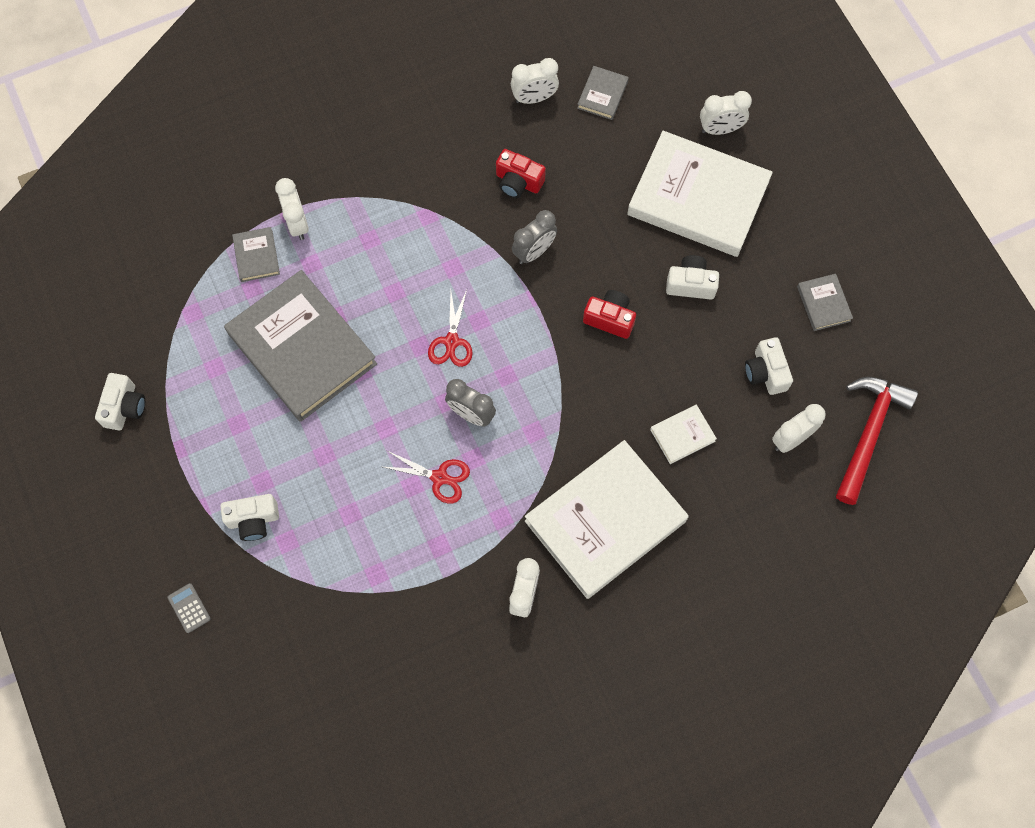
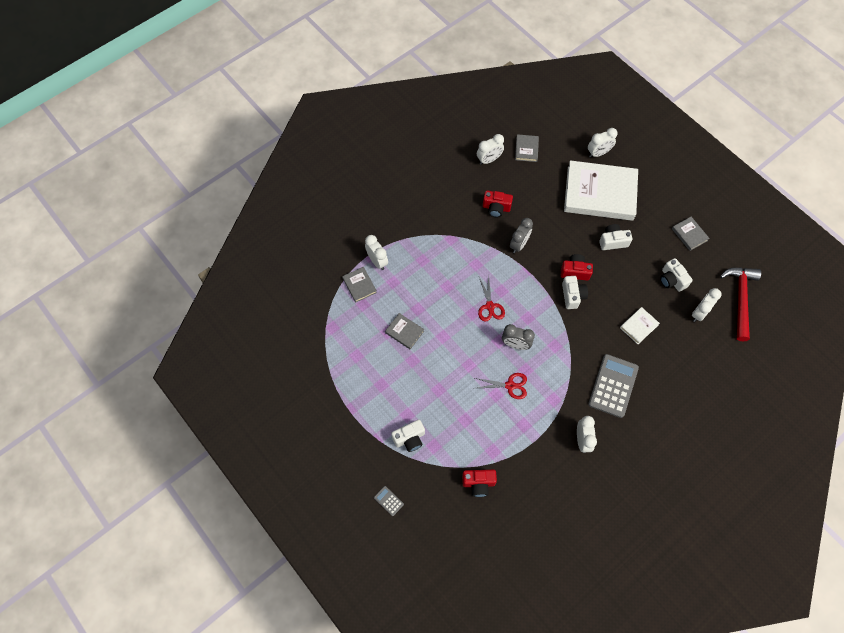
camera: 15 degrees left, 5 degrees down
(124, 407) = (310, 392): white camera -> white camera (572, 296)
(302, 349) = (404, 332): grey book -> grey book, size x0.42
(336, 619) = (478, 483): none -> red camera
(605, 521) = (613, 386): white book -> grey calculator

